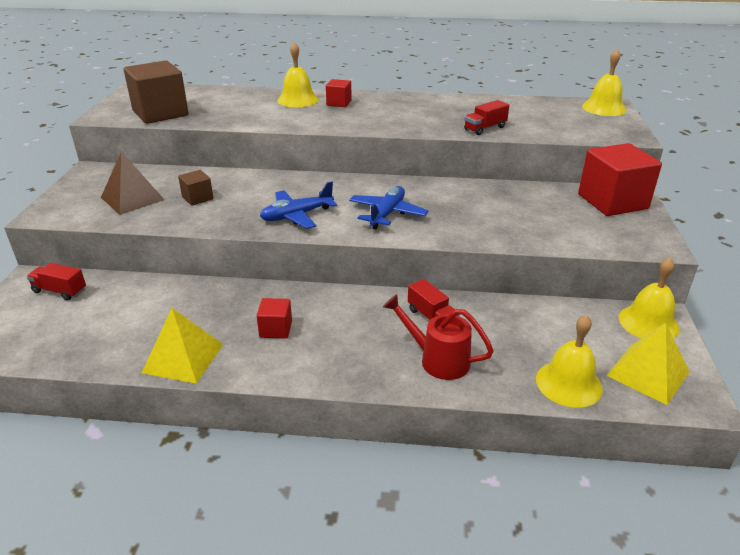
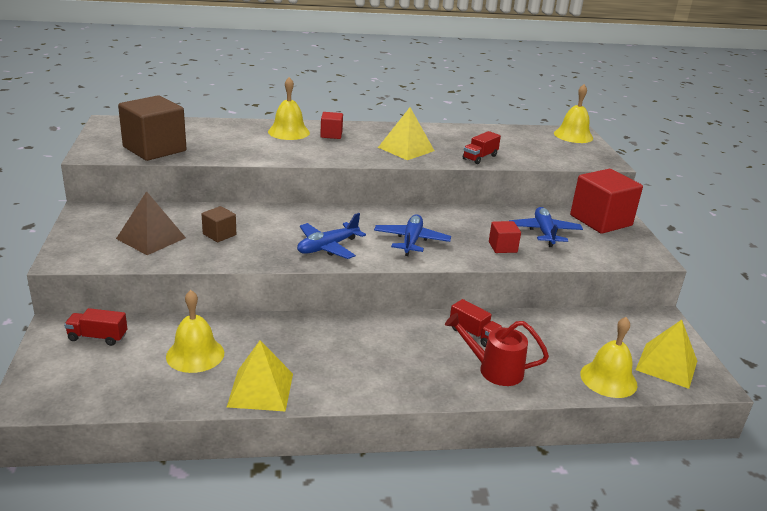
camera: 15 degrees left, 5 degrees down
(276, 329) = (337, 356): red cube -> red cube (502, 247)
(409, 118) = (406, 149): none -> yellow pyramid
(540, 212) = (544, 232): none -> blue plane
(648, 322) = (653, 324): yellow bell -> yellow bell (195, 354)

